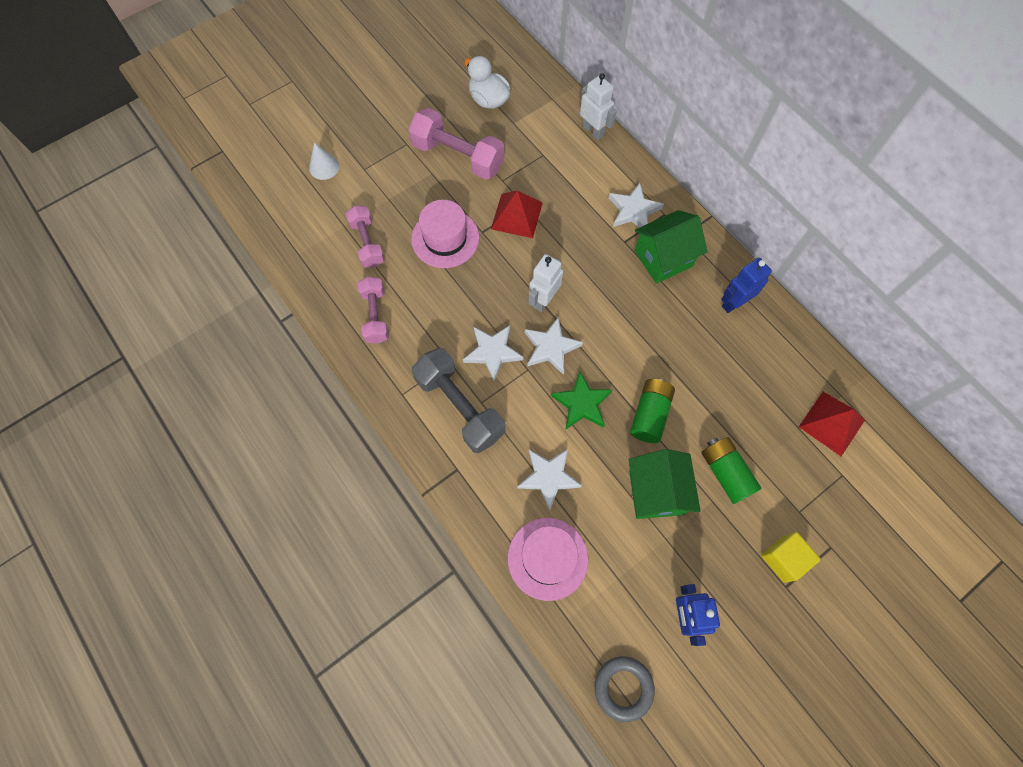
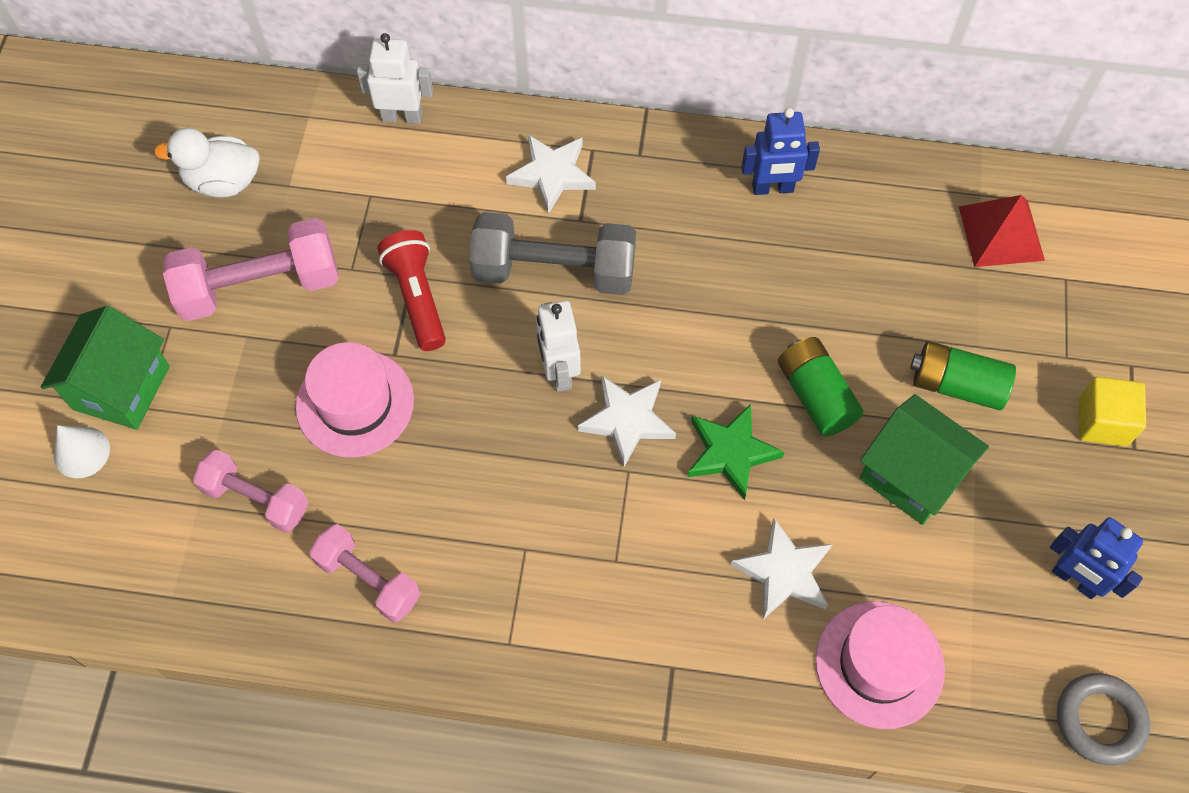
camera: 45 degrees left, 5 degrees down
(460, 407) = (596, 591): grey dumbbell -> grey dumbbell (554, 271)
(492, 352) = (565, 489): white star -> none
(517, 215) = (417, 297): red pyramid -> red flashlight
(663, 258) = (645, 203): green house -> green house (121, 388)
(734, 303) = (772, 188): blue robot -> blue robot turned 105 degrees counterclockwise

